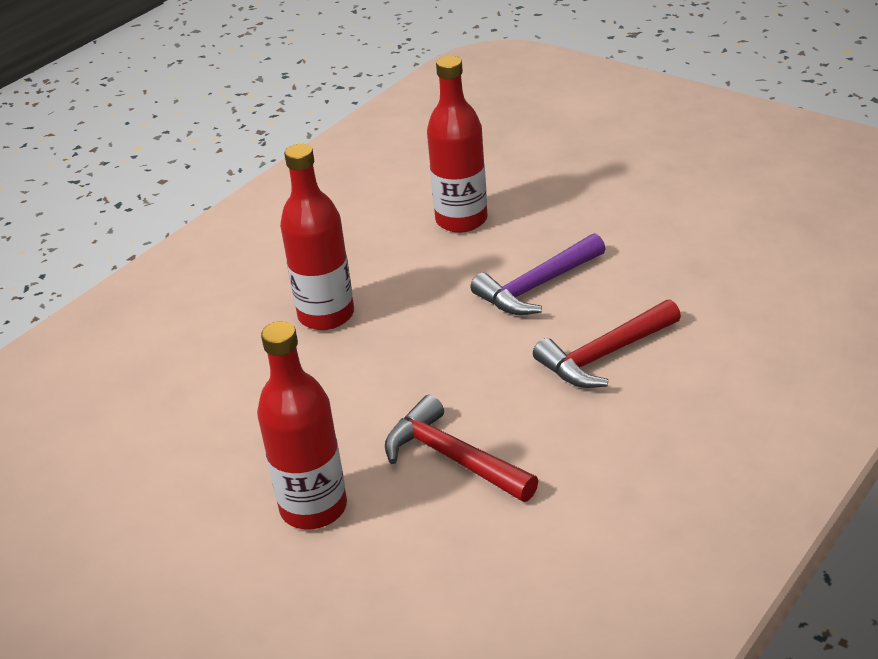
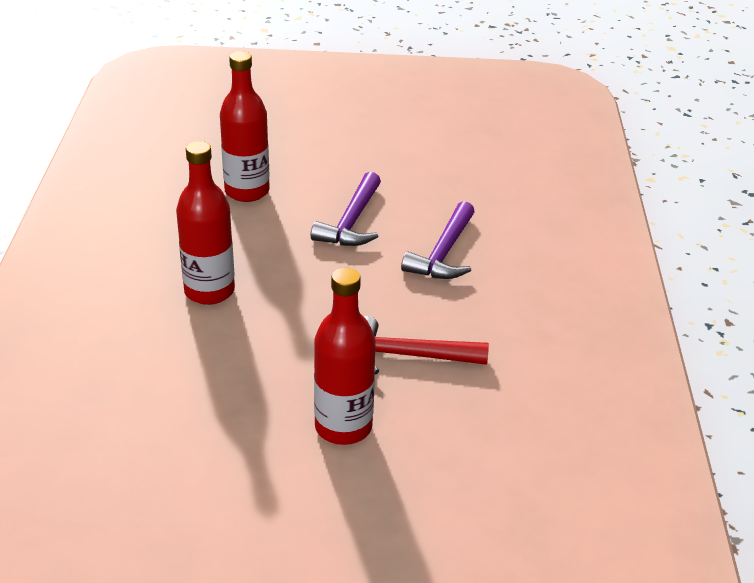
camera: 40 degrees left, 0 degrees up
(604, 355) = (443, 253): red hammer -> purple hammer

